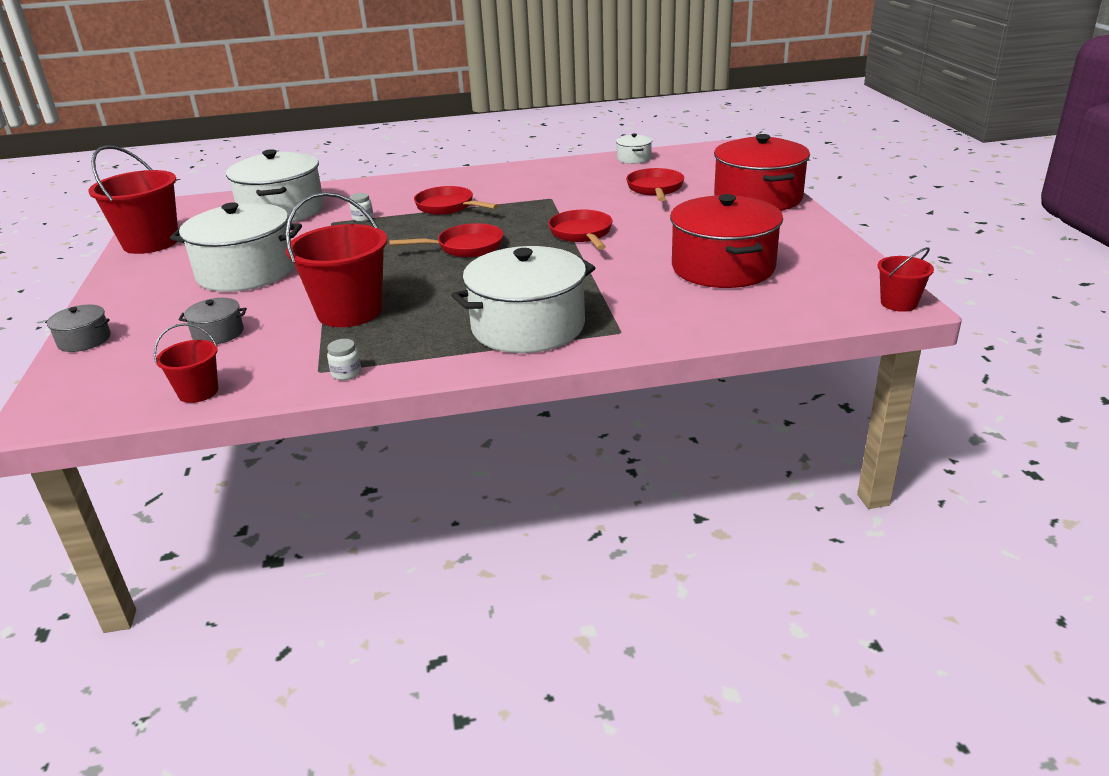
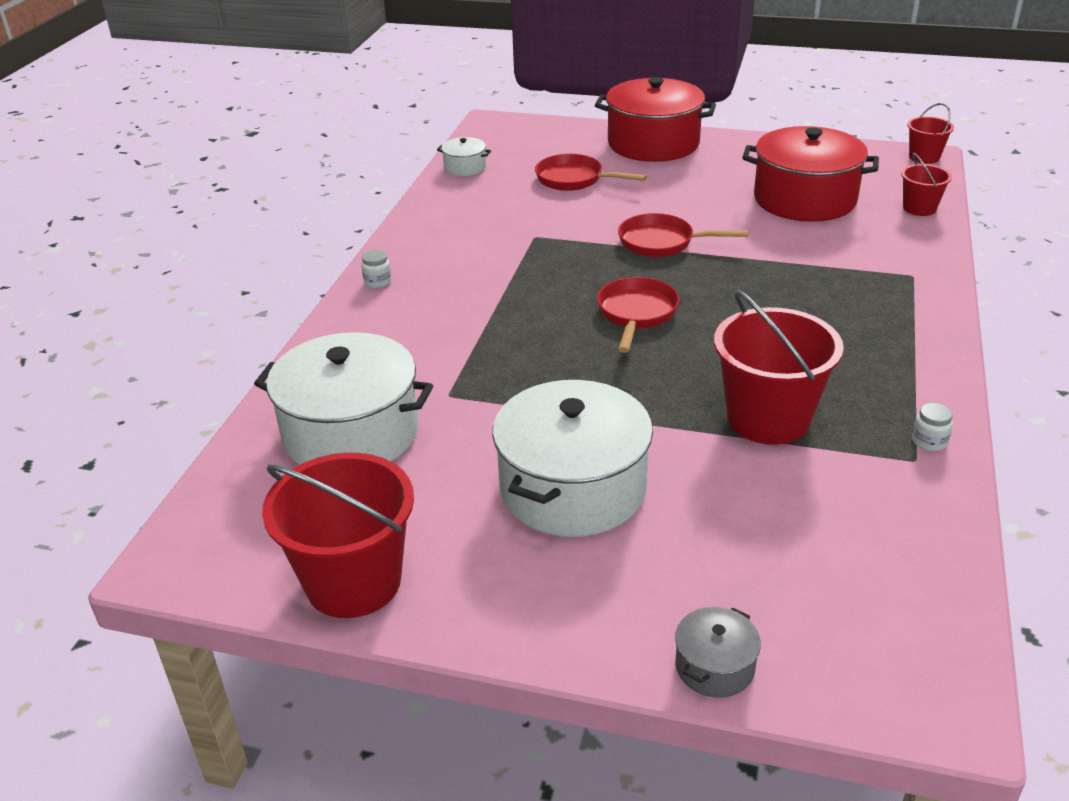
camera: 65 degrees left, 5 degrees up
(198, 392) = (931, 557): red bucket -> red bucket (919, 208)
(218, 333) = (768, 529): grey pot -> none
(362, 218) = (461, 368): white jar -> white jar (377, 282)
(448, 207) = (490, 302): red pan -> none
(528, 326) = (874, 317): white pot -> none

